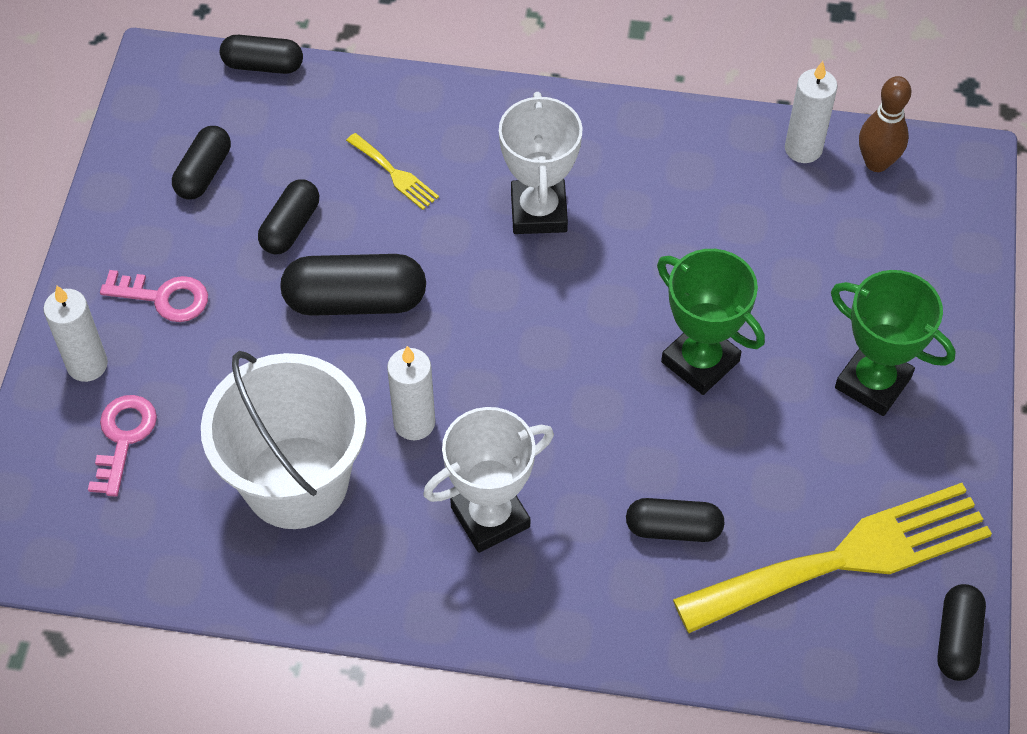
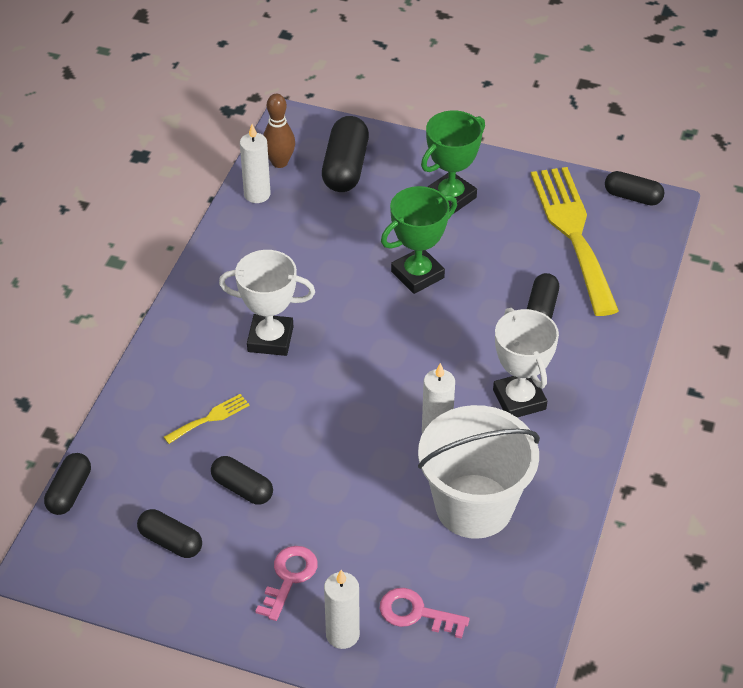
camera: 80 degrees left, 10 degrees down
(355, 301) = (322, 455): black capsule -> black capsule (345, 168)

